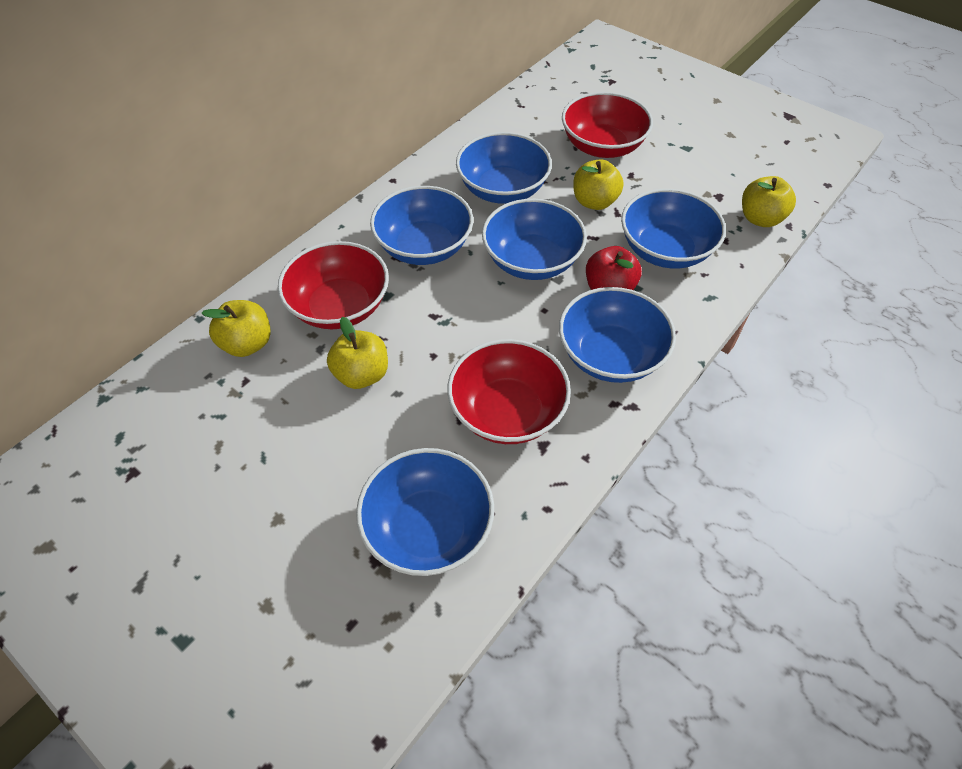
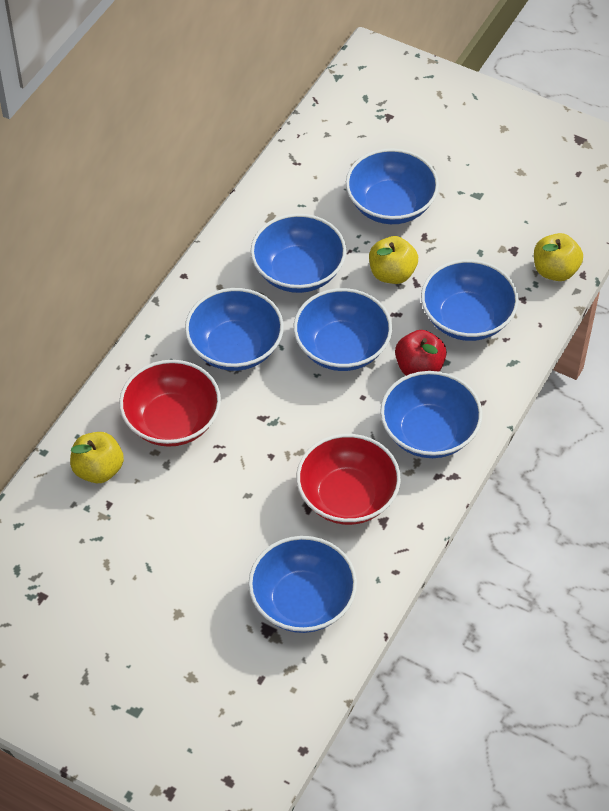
camera: 10 degrees left, 0 degrees up
(362, 374) = (212, 483): yellow apple -> none
(602, 146) = (391, 205): red bowl -> blue bowl

